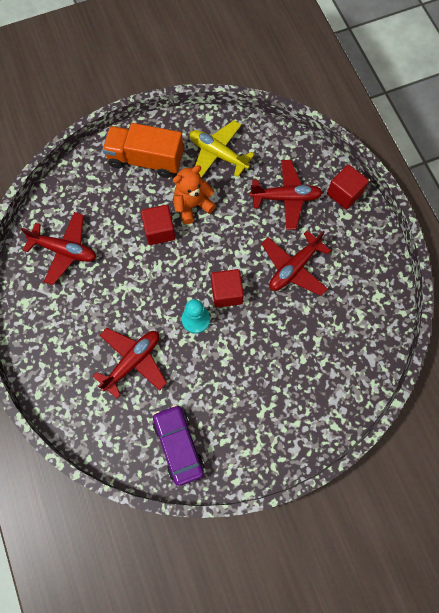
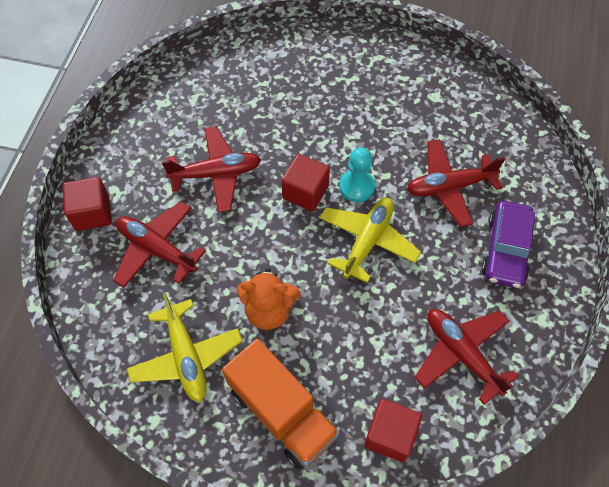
camera: 145 degrees left, 10 degrees down
(159, 231) = (330, 304): red cube -> red cube (390, 435)
(163, 285) = (367, 241): none -> yellow plane
(178, 445) = (448, 96): purple car -> purple car (506, 250)

